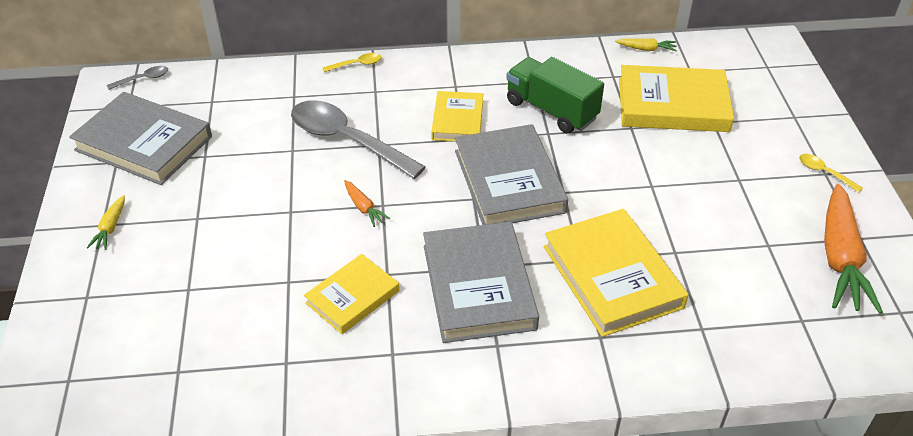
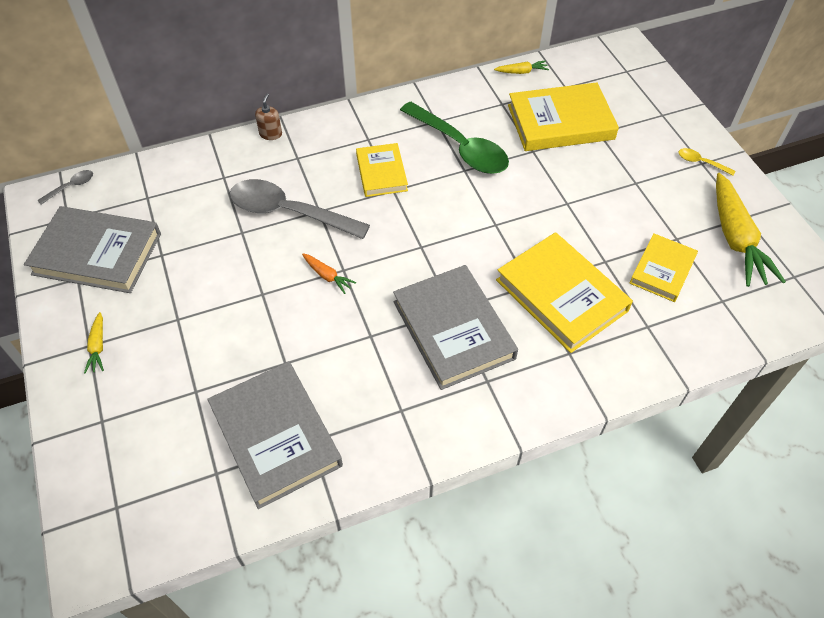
camera: 15 degrees left, 10 degrees up
(352, 297) = (347, 364): yellow book -> yellow book (662, 270)
(356, 64) = (270, 134): yellow spoon -> brown soap dispenser
(509, 181) = (446, 223): grey book -> grey book (276, 436)
(551, 110) = (460, 147): green truck -> green spoon
(840, 258) = (735, 238): orange carrot -> yellow carrot

